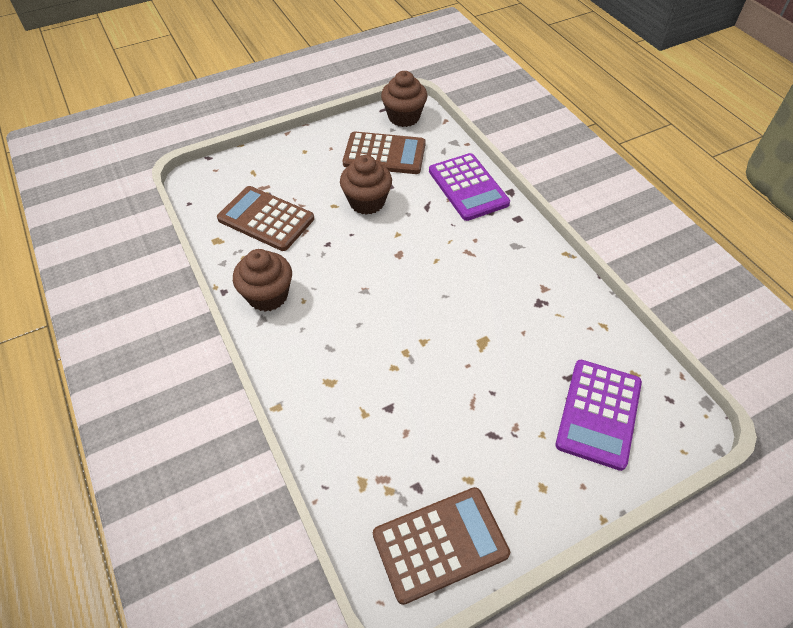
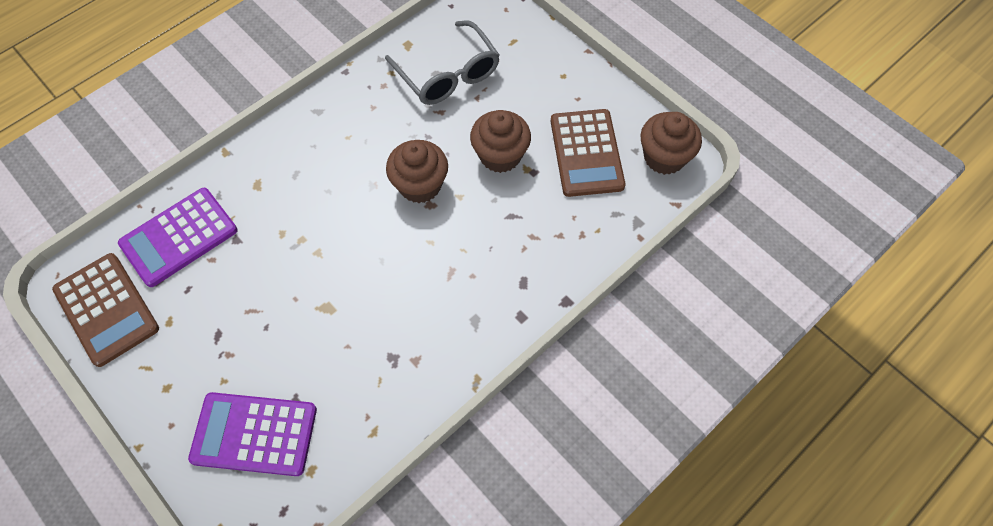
camera: 75 degrees right, 10 degrees up
(266, 219) = (447, 74): brown calculator -> grey glasses
(268, 295) = (347, 107): brown cupcake -> brown cupcake (420, 185)
(468, 187) = (558, 252): purple calculator -> purple calculator (179, 237)

